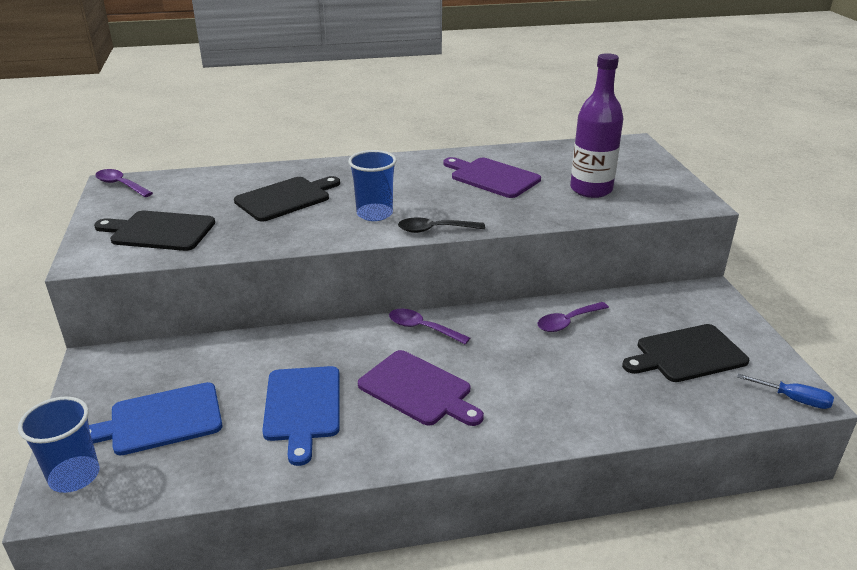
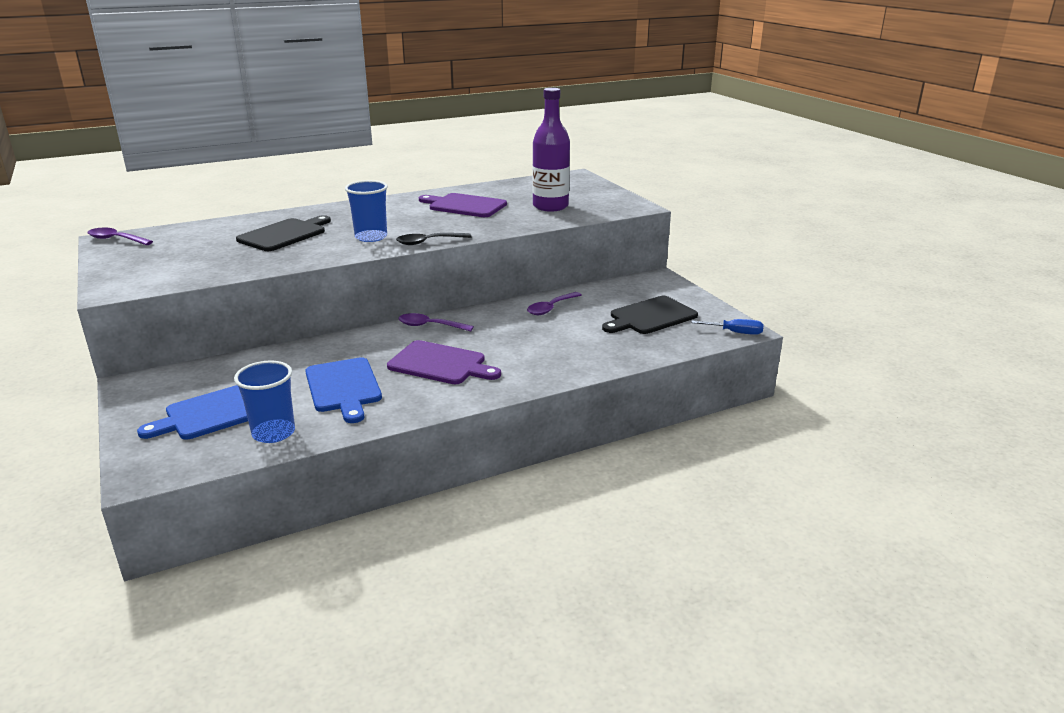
camera: 15 degrees left, 5 degrees down
(74, 476) = (150, 458): blue cup -> blue cup (273, 433)
(159, 231) = (173, 266): black cutting board -> none

